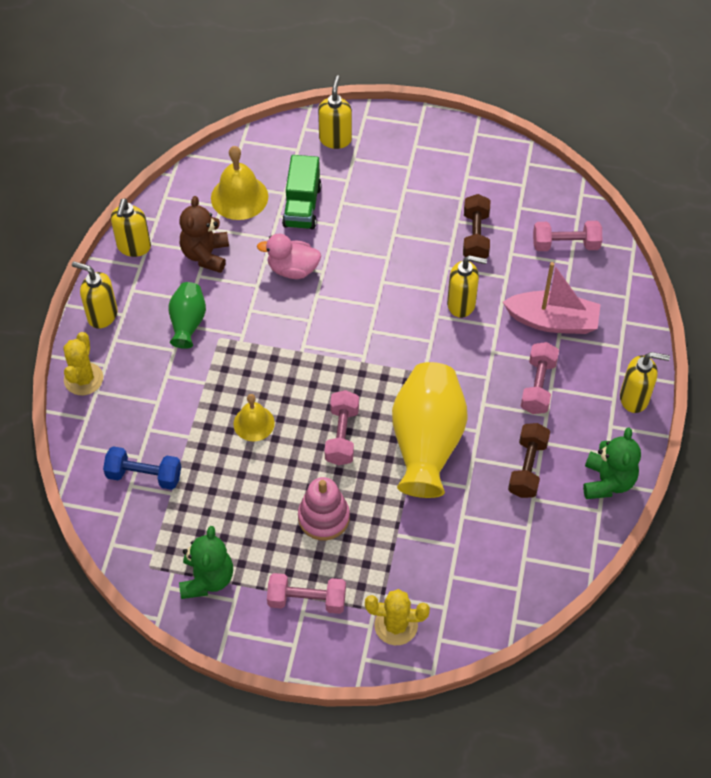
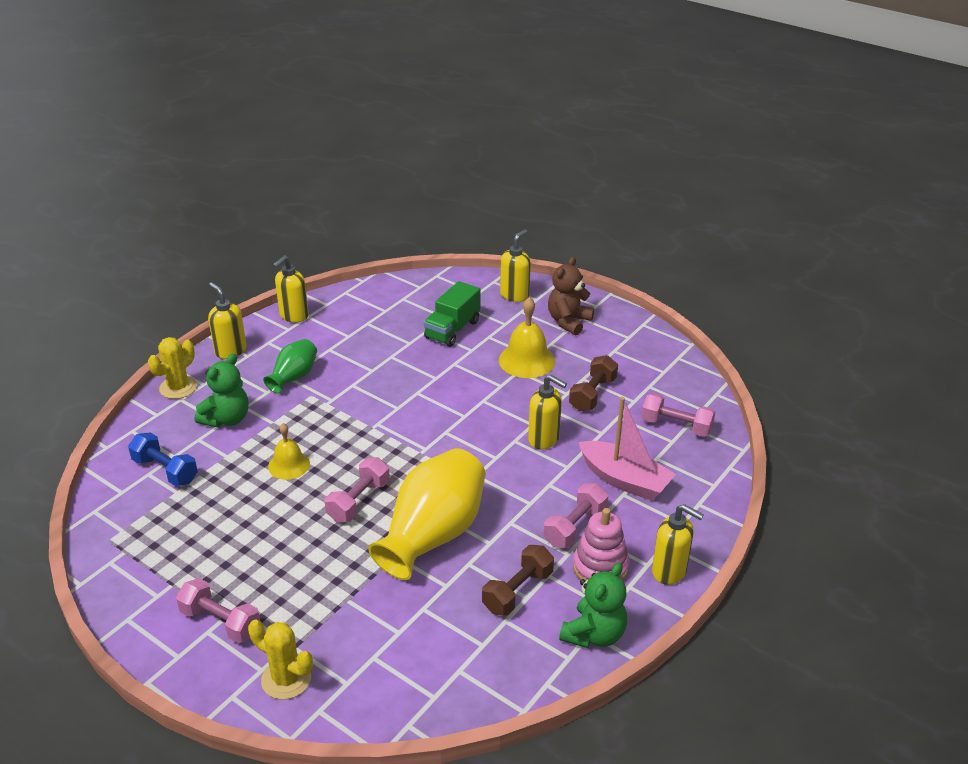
camera: 25 degrees right, 20 degrees down
(205, 255) = (346, 337): brown teddy bear -> brown teddy bear (568, 321)
(207, 579) = (148, 569): green teddy bear -> green teddy bear (227, 419)
(239, 197) = (405, 309): yellow bell -> yellow bell (527, 360)
(293, 269) = (411, 368): pink duck -> none
(323, 517) = (291, 559): pink stacking toy -> pink stacking toy (600, 567)

